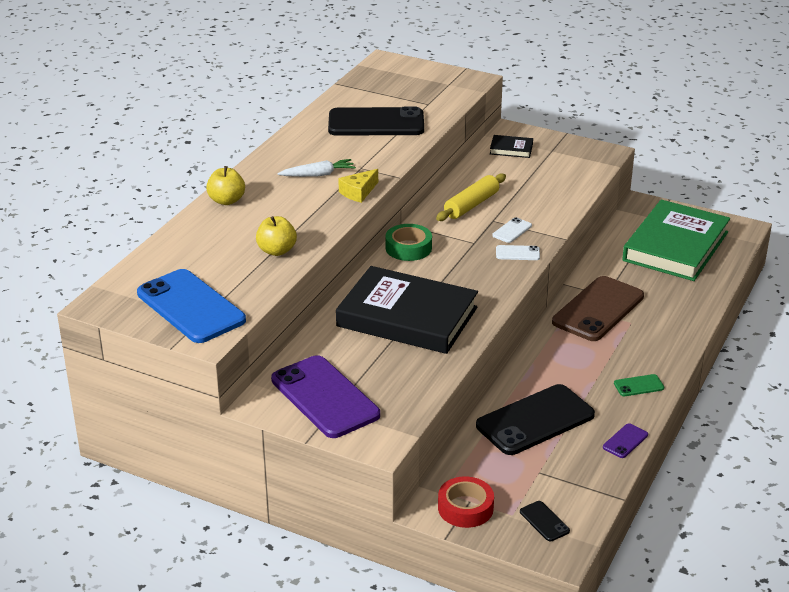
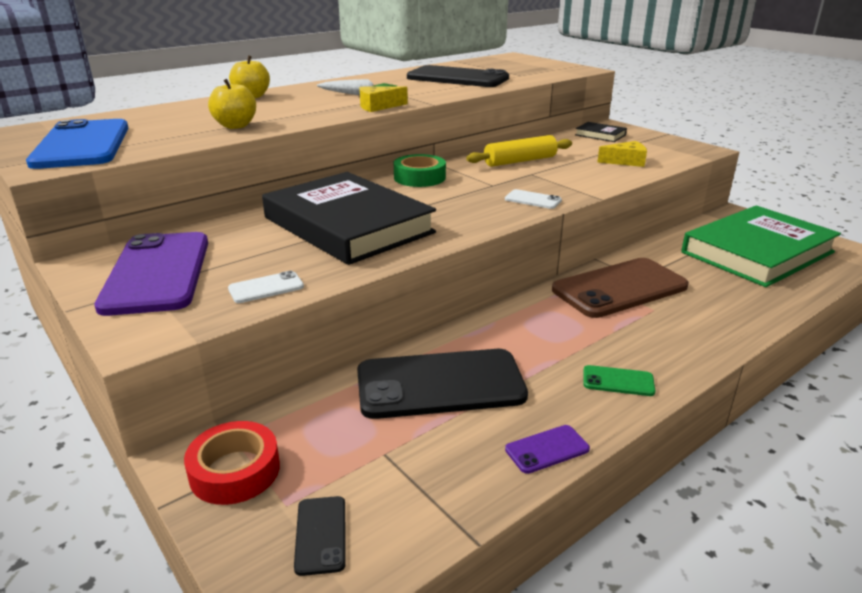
camera: 25 degrees right, 5 degrees down
(512, 230) = (544, 183): white phone -> white phone (266, 288)
(556, 185) = (626, 161): none -> yellow cheese

